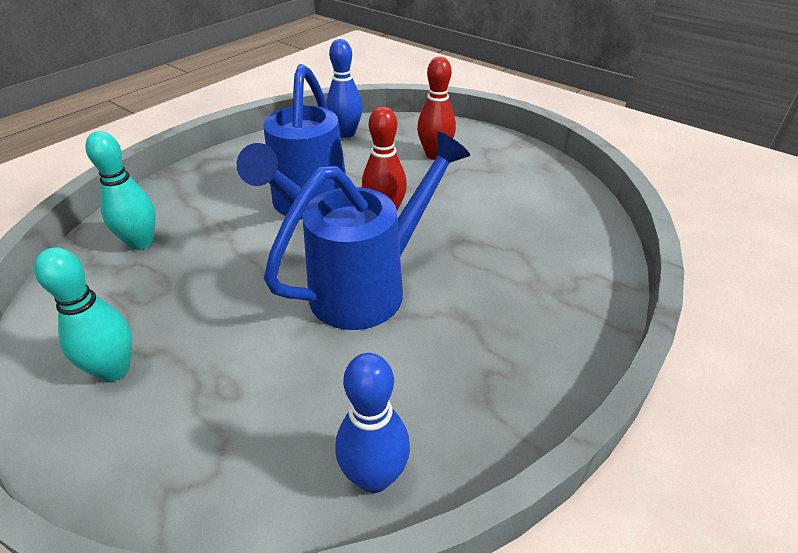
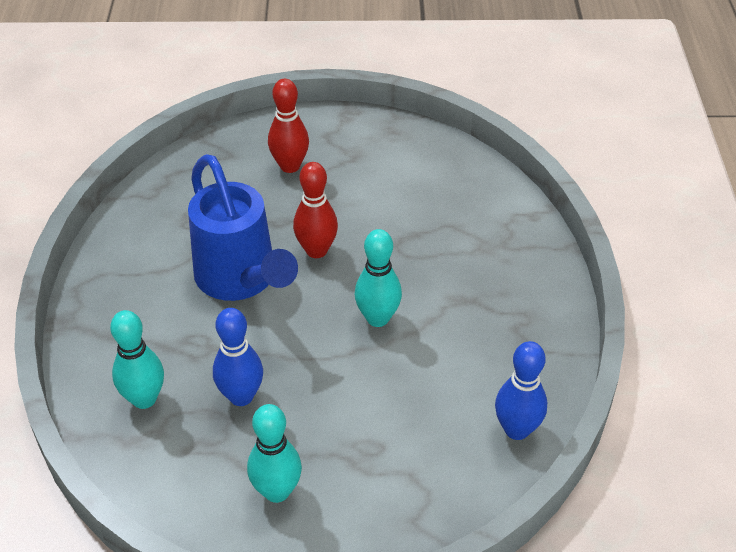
camera: 40 degrees left, 5 degrees up
(346, 133) = (179, 184): blue bowling pin -> blue bowling pin (241, 396)
(369, 287) = (377, 318): blue watering can -> turquoise bowling pin

